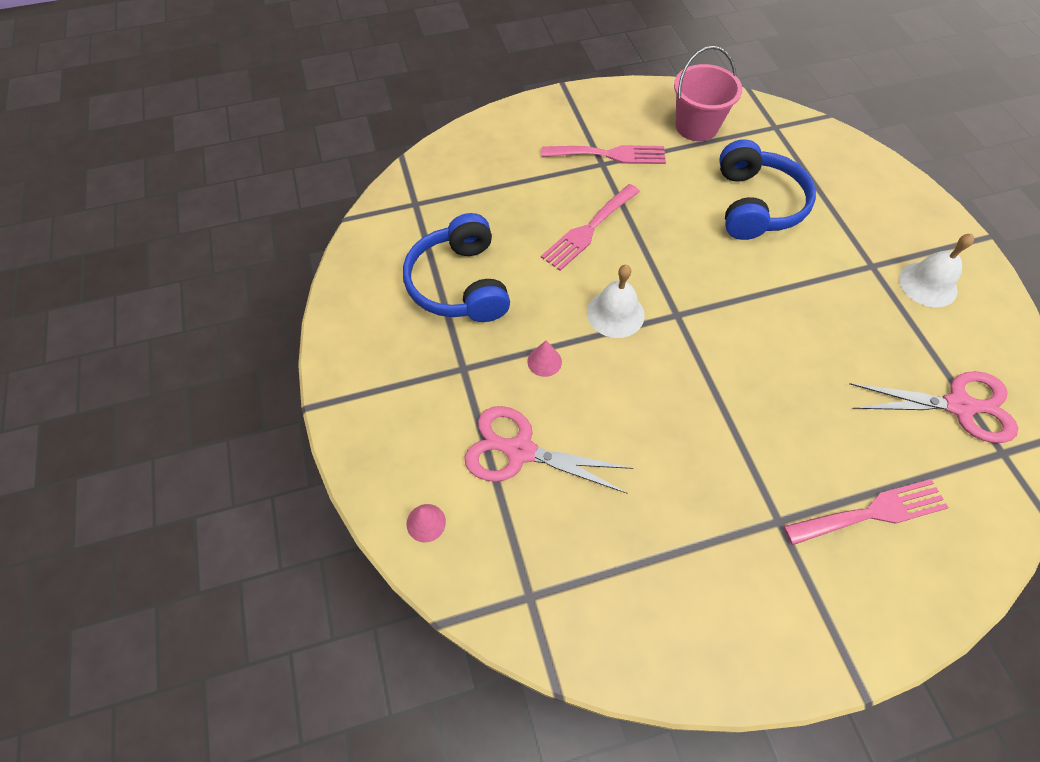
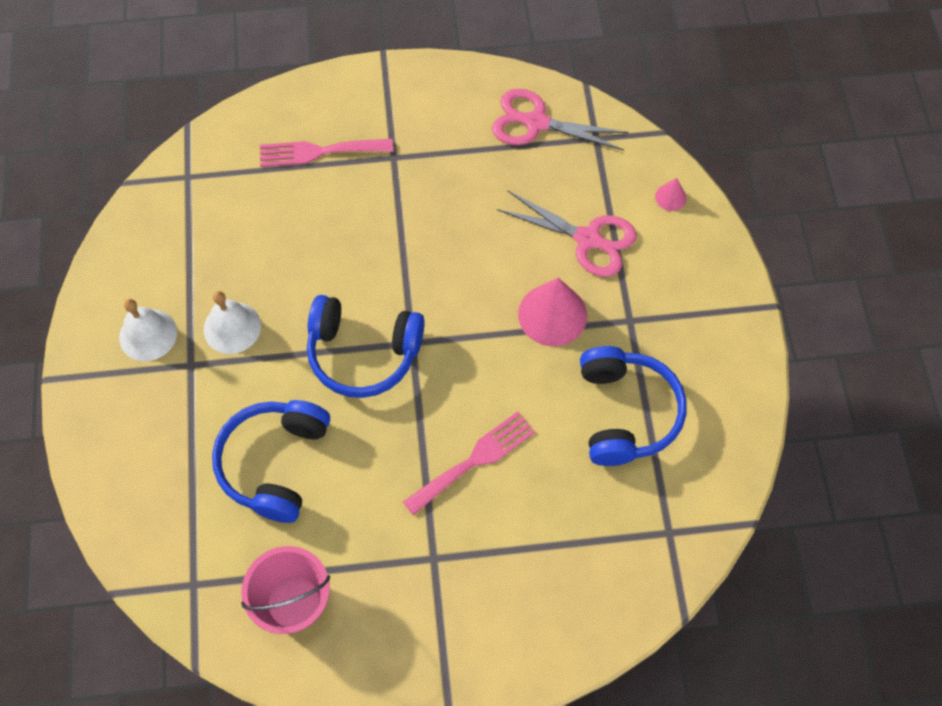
camera: 170 degrees left, 5 degrees up
(544, 361) = (552, 314): pink cone -> pink cone, size x2.10
(609, 154) = (420, 571): pink fork -> none
(615, 313) = (472, 353): white bell -> white bell (232, 327)
(719, 298) = (363, 353): none -> blue headphones
(959, 406) = (197, 217): pink scissors -> pink scissors (535, 123)

